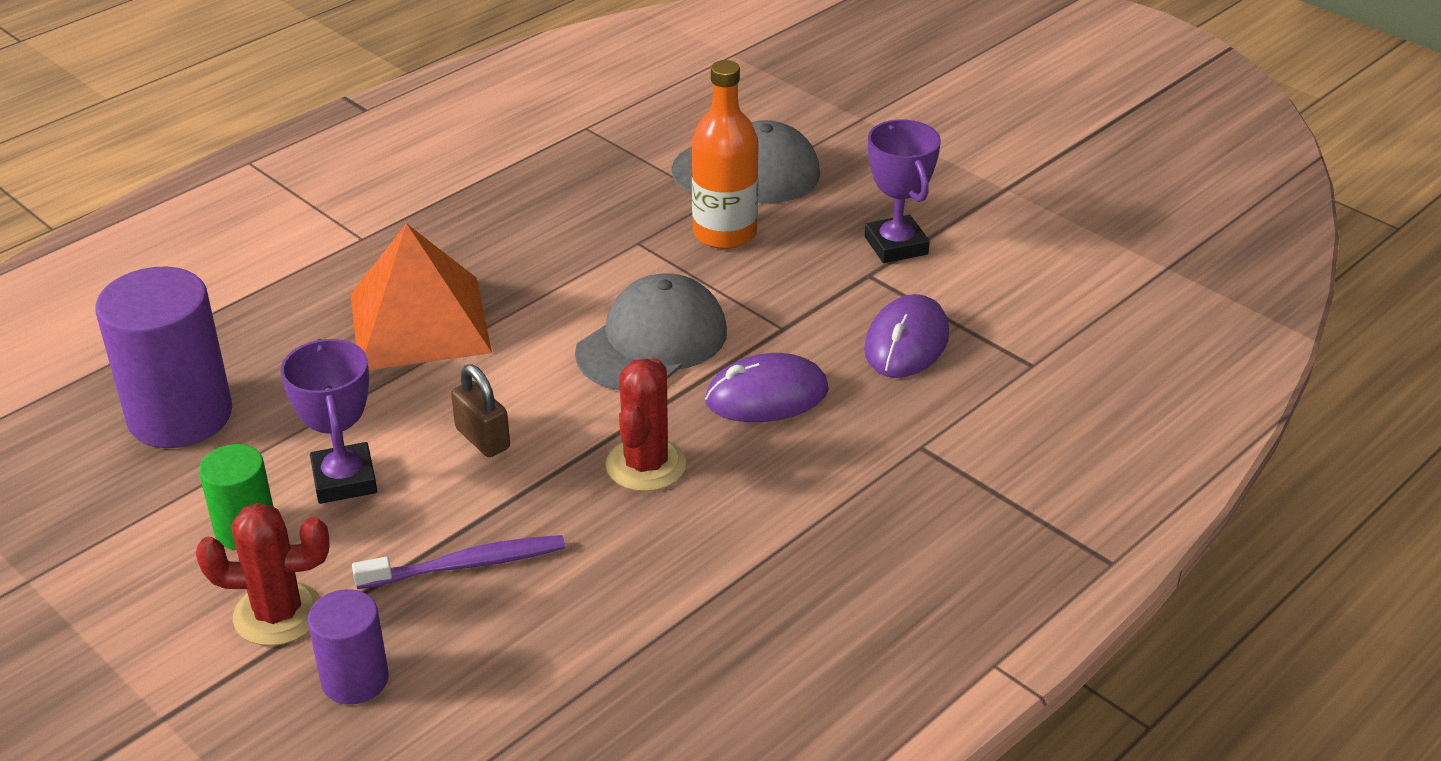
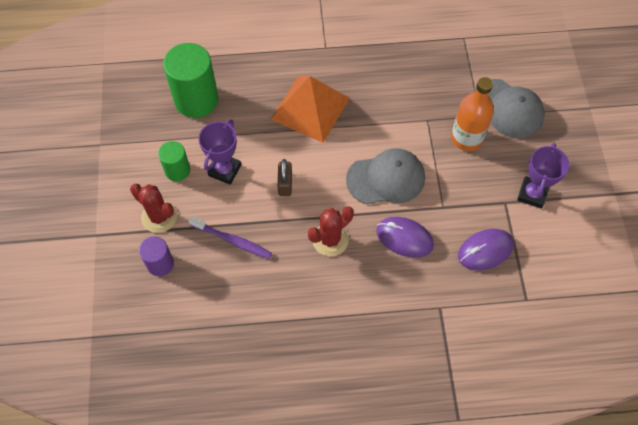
camera: 40 degrees right, 25 degrees up
(180, 416) = (196, 100): purple cylinder -> green cylinder

